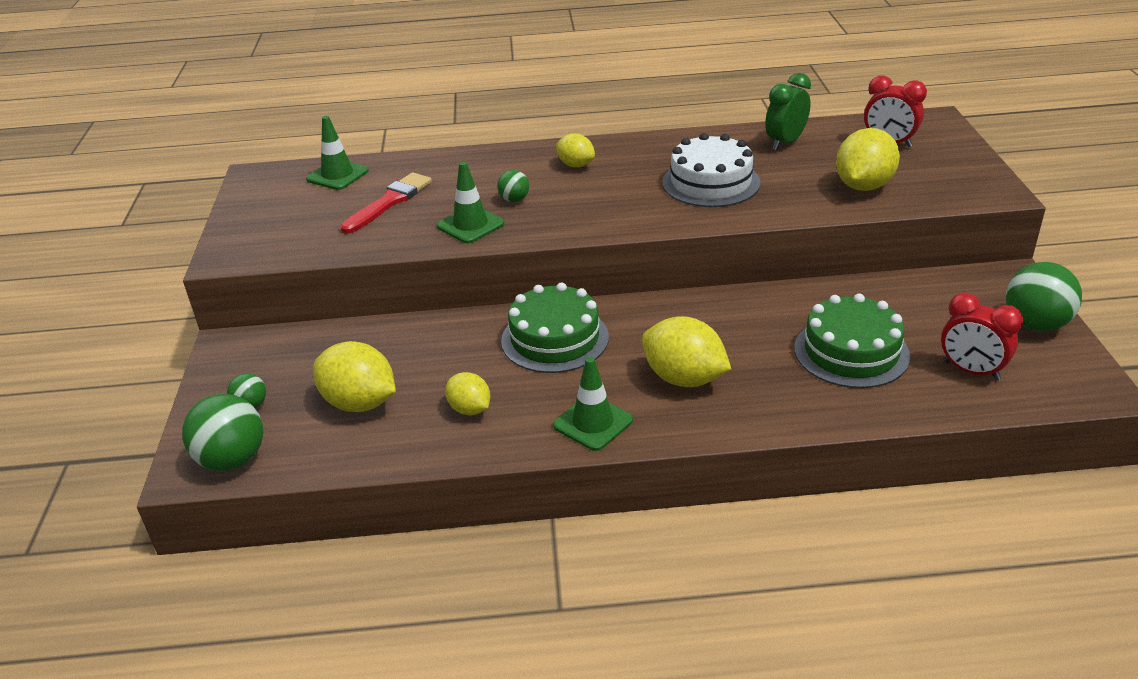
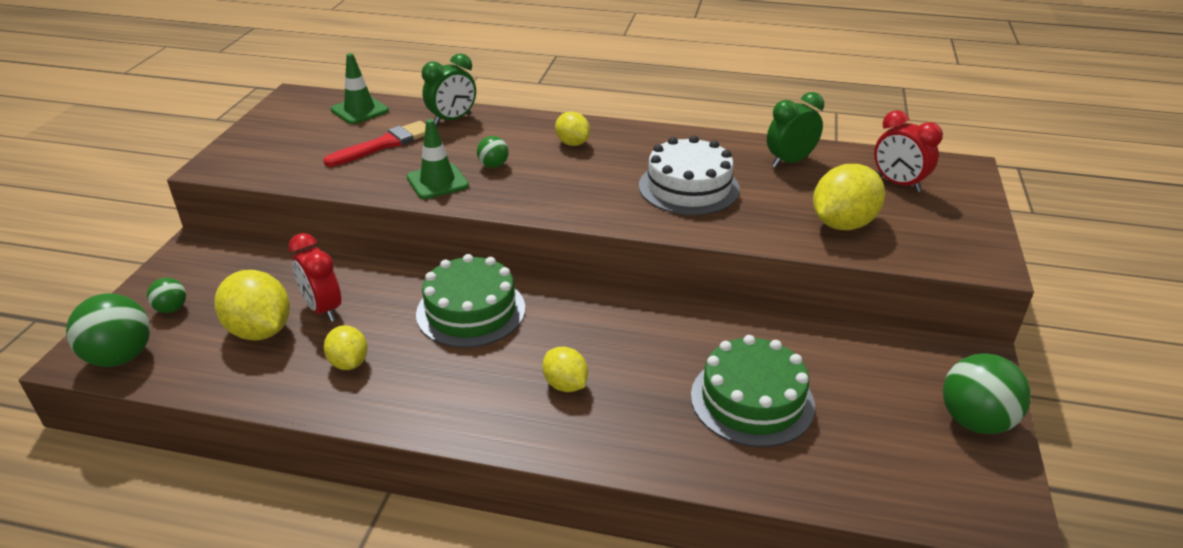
camera: 15 degrees right, 0 degrees up
(441, 166) = (452, 120): none -> green clock
(593, 423) = (449, 408): green traffic cone -> none
(684, 378) = (565, 384): yellow lemon -> yellow lemon, size x0.59
(971, 371) = (871, 457): red clock -> red clock (323, 309)

